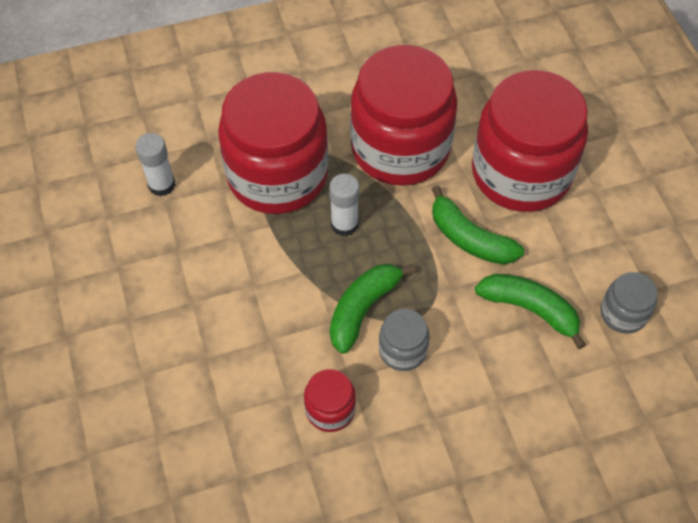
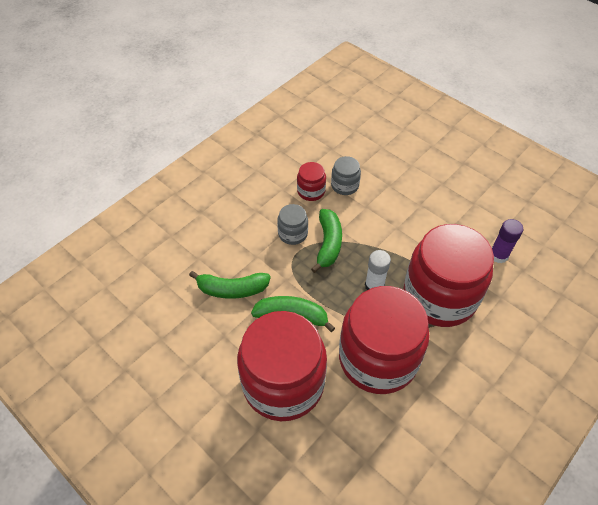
camera: 150 degrees right, 5 degrees down
(162, 185) = (498, 255): white glue stick -> purple glue stick
(623, 313) = (173, 314): grey jar -> grey jar (345, 185)

